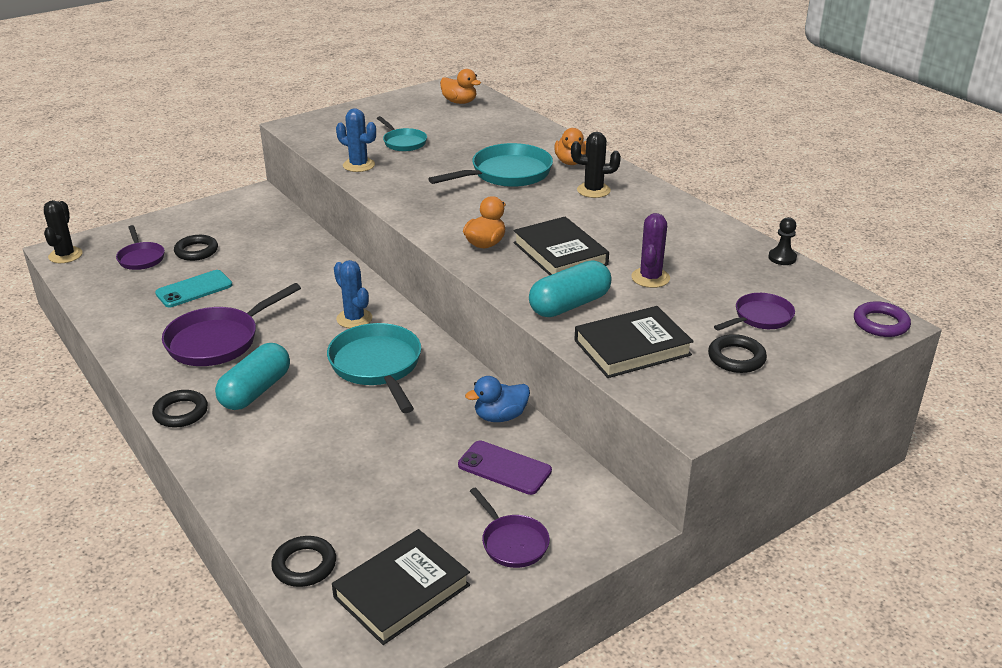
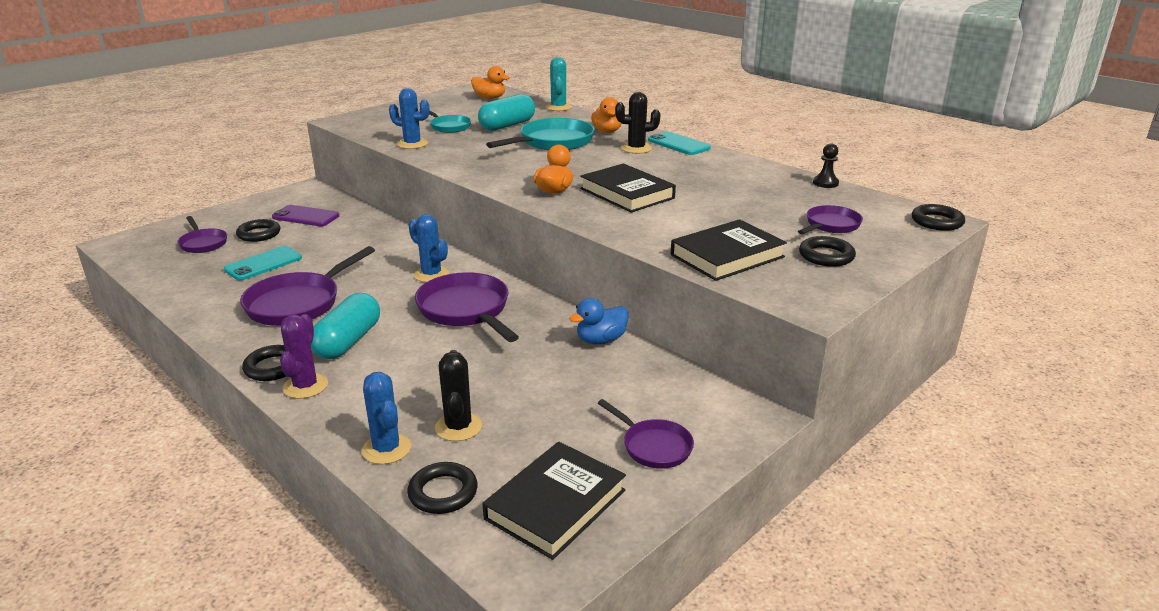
camera: 10 degrees left, 5 degrees down
(65, 255) = (123, 247): black cactus -> black cactus (458, 427)
(265, 514) = (386, 449): none -> blue cactus
(377, 366) = (466, 310): turquoise pan -> purple pan
(504, 468) = (621, 382): purple phone -> purple phone (306, 216)
(530, 121) = (558, 107): none -> turquoise cactus
(569, 305) = (653, 229): turquoise capsule -> turquoise capsule (507, 125)
(642, 187) = (678, 144): none -> turquoise phone
(650, 278) = (717, 205): purple cactus -> purple cactus (305, 386)
(880, 323) = (937, 222): purple ring -> black ring

